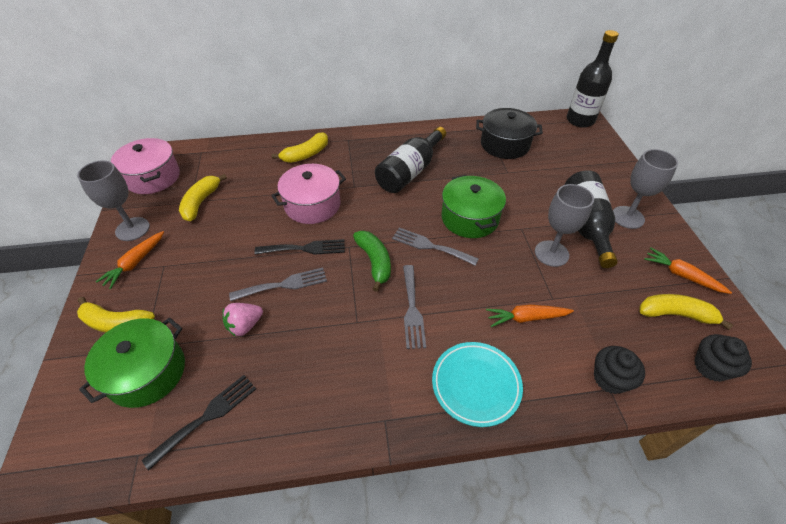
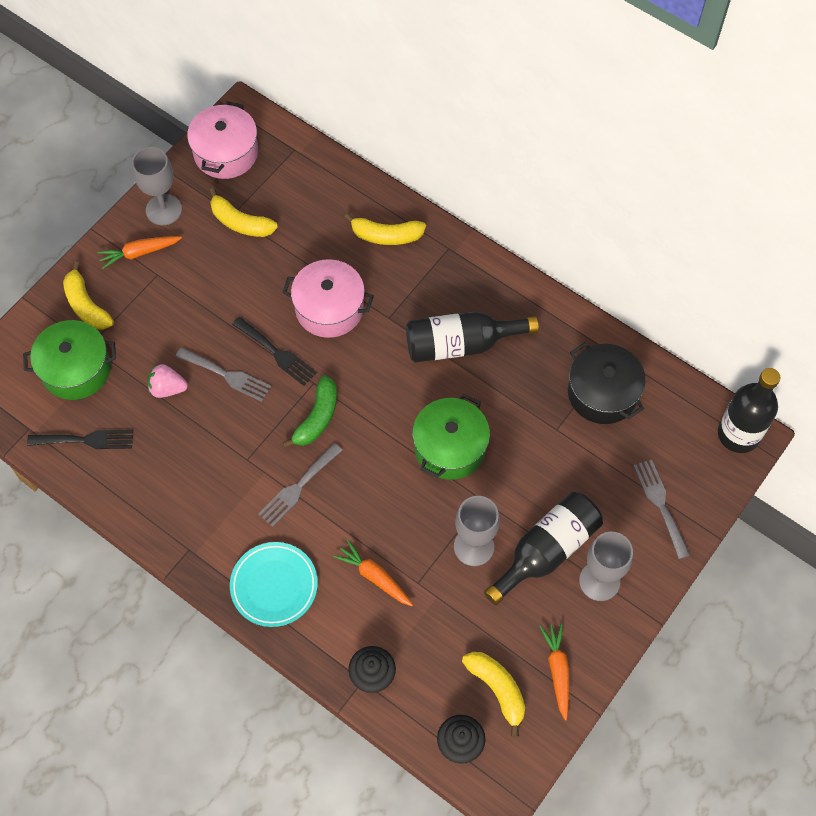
camera: 45 degrees right, 15 degrees up
(201, 202) = (240, 222): yellow banana -> yellow banana turned 120 degrees counterclockwise
(430, 246) = (380, 444): grey fork -> grey fork (660, 504)

